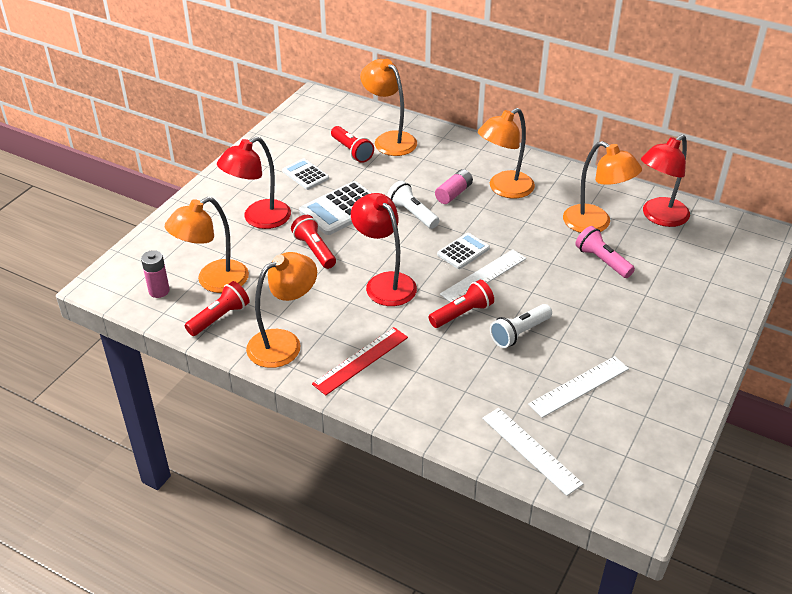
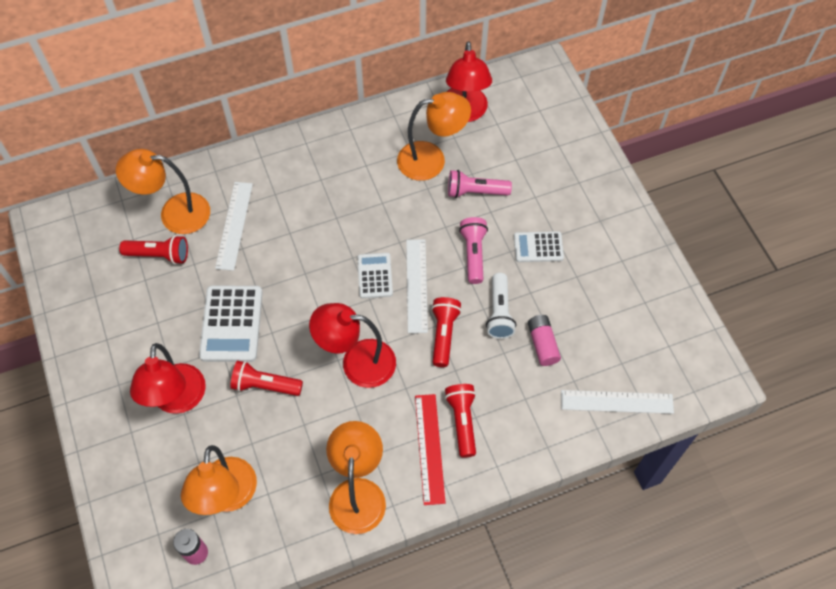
camera: 50 degrees left, 20 degrees up
(220, 317) = (280, 523): red flashlight -> red flashlight (462, 421)
(305, 175) = (153, 317): white calculator -> white calculator (538, 247)
(412, 213) = (292, 275): white flashlight -> none
(453, 193) = (297, 224): pink battery -> pink battery (542, 344)
(504, 189) = (329, 184): orange lamp -> none
(549, 290) = (473, 254): none -> pink flashlight
(579, 386) = (584, 319): white ruler -> white ruler (234, 225)

